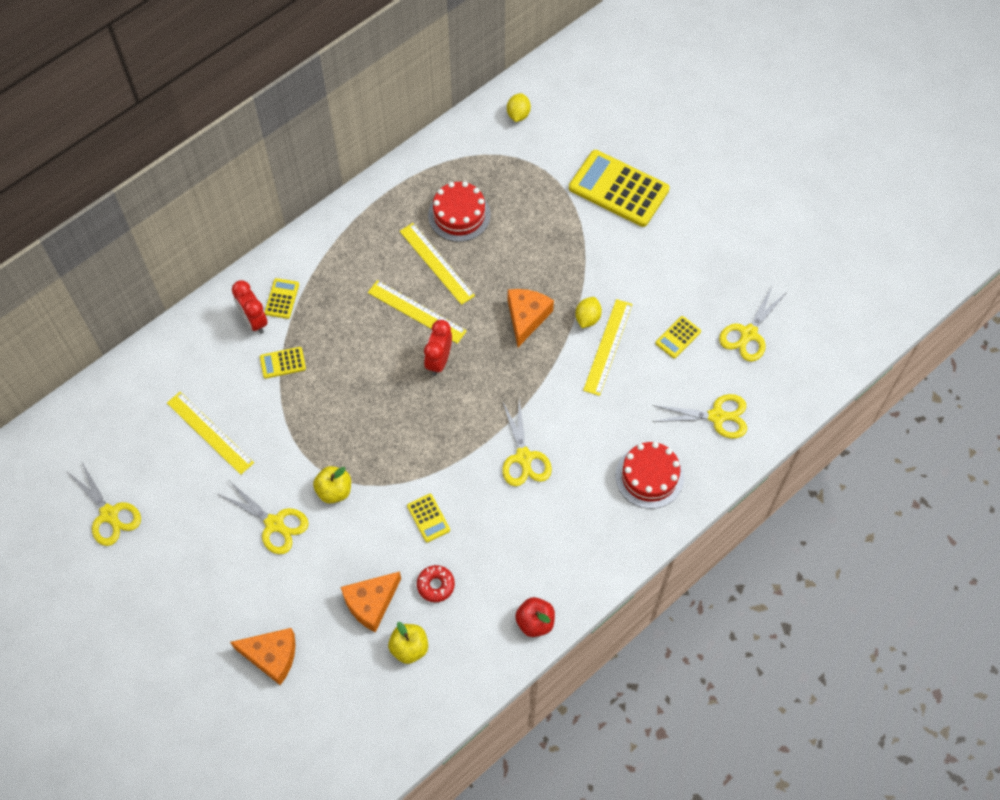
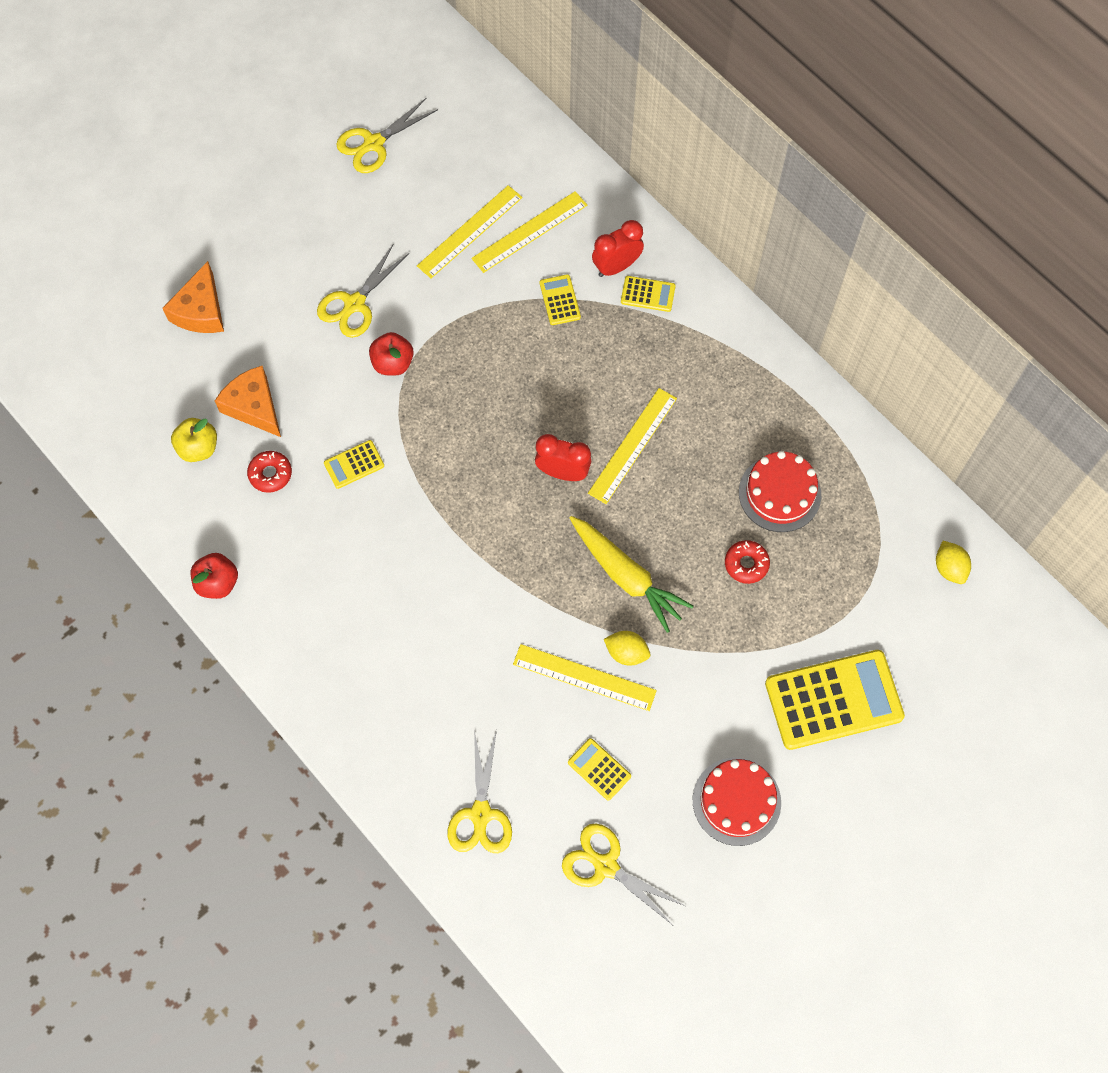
camera: 90 degrees right, 5 degrees up
(334, 491) = (393, 363): yellow apple -> red apple
(436, 263) = (704, 467): yellow ruler -> yellow ruler (529, 232)
(516, 238) = (746, 564): none -> red donut
(518, 114) = (949, 568): yellow lemon -> yellow lemon turned 60 degrees clockwise
(523, 457) = (429, 571): yellow scissors -> none
(526, 317) = (626, 576): orange cheese -> yellow carrot
(618, 189) = (833, 700): yellow calculator -> yellow calculator turned 45 degrees clockwise
(649, 476) = (398, 722): red cake -> red cake (736, 801)

